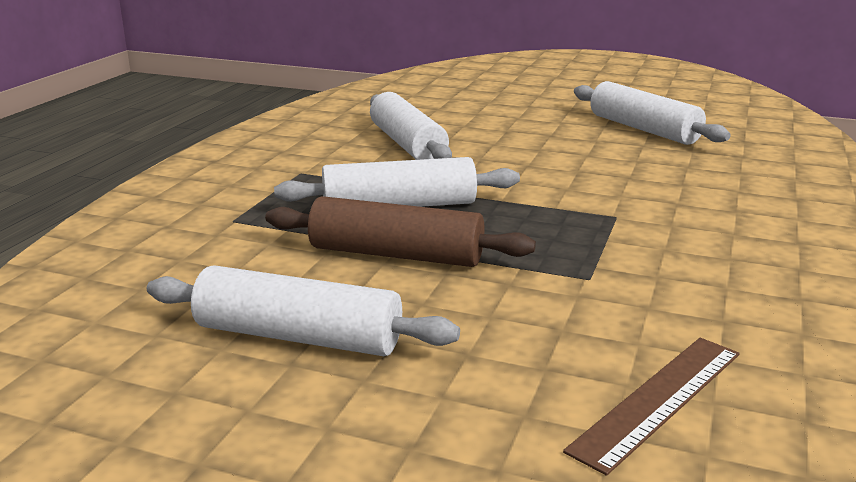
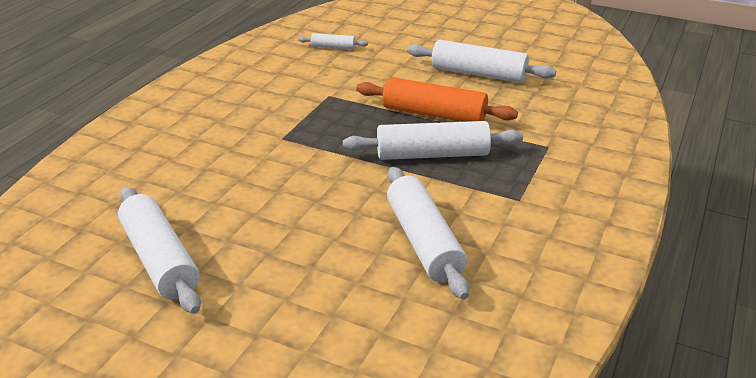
camera: 175 degrees left, 10 degrees up
(396, 255) = (434, 114): brown rolling pin -> orange rolling pin
(658, 400) = (333, 47): brown ruler -> white rolling pin

